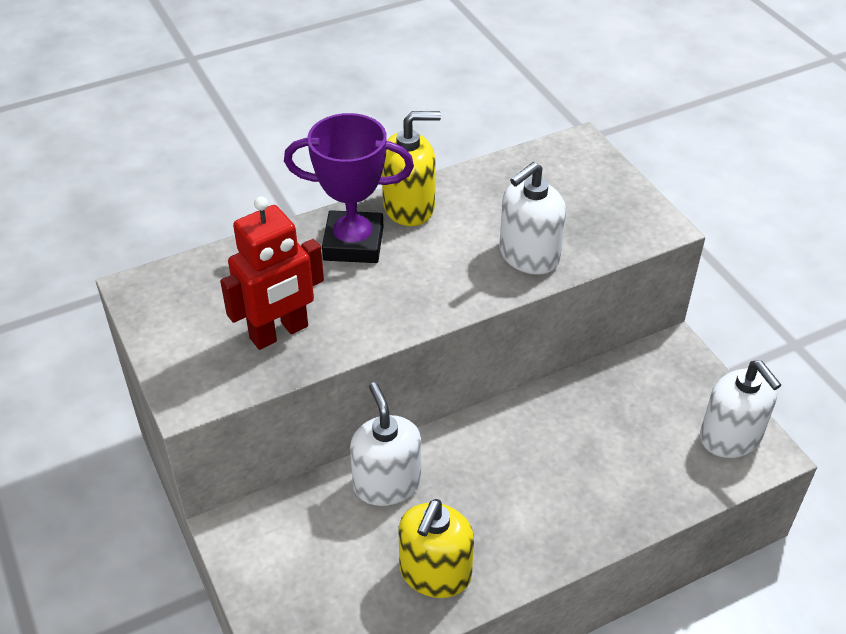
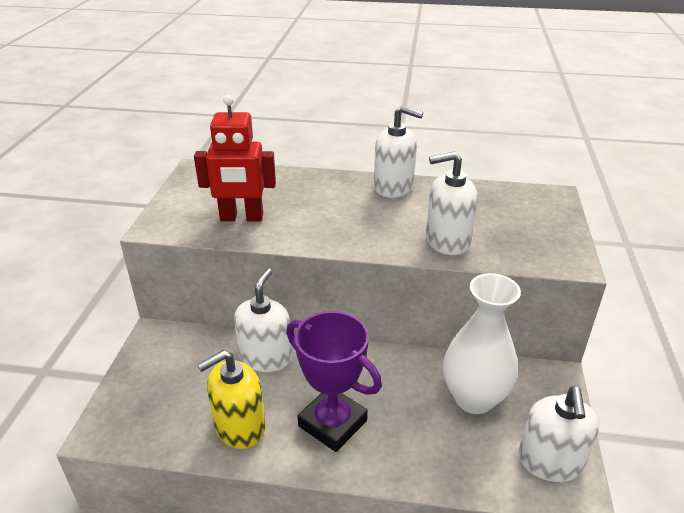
camera: 35 degrees right, 10 degrees down
(353, 243) = (337, 192): purple trophy -> purple trophy (332, 423)
(409, 207) = (394, 187): yellow soap dispenser -> white soap dispenser
(624, 412) = (474, 398): none -> white vase

